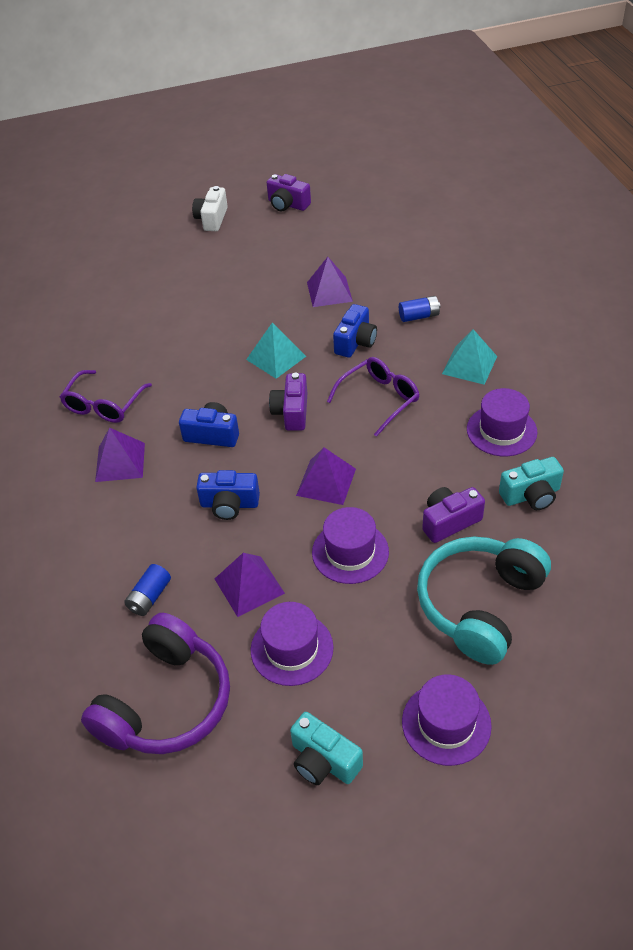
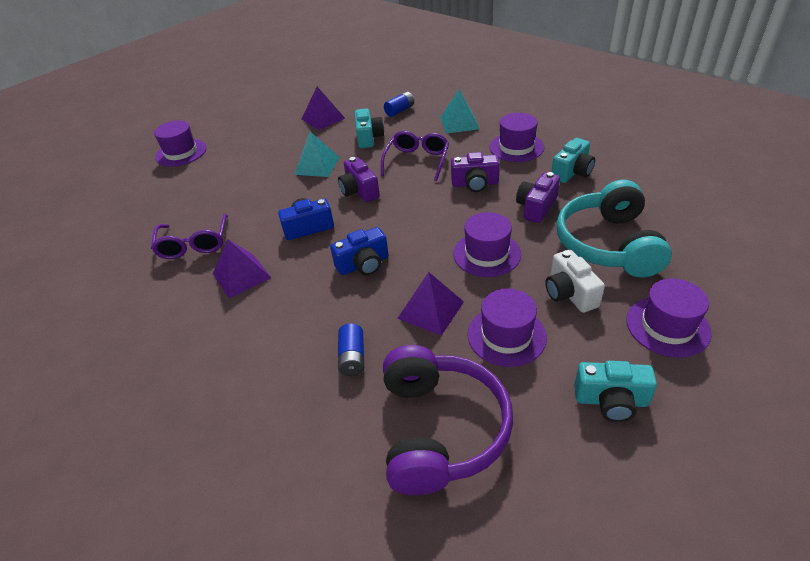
camera: 30 degrees left, 5 degrees down
(162, 279) = (181, 153): none -> purple hat
(212, 219) = (194, 109): white camera -> white camera (569, 293)
(287, 204) = (248, 85): purple camera -> purple camera (475, 184)
(326, 482) = (426, 220): purple pyramid -> none
(355, 342) = (369, 137): blue camera -> turquoise camera

